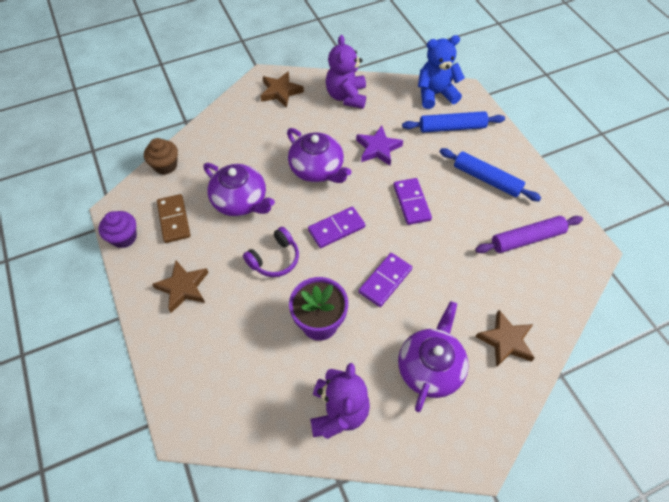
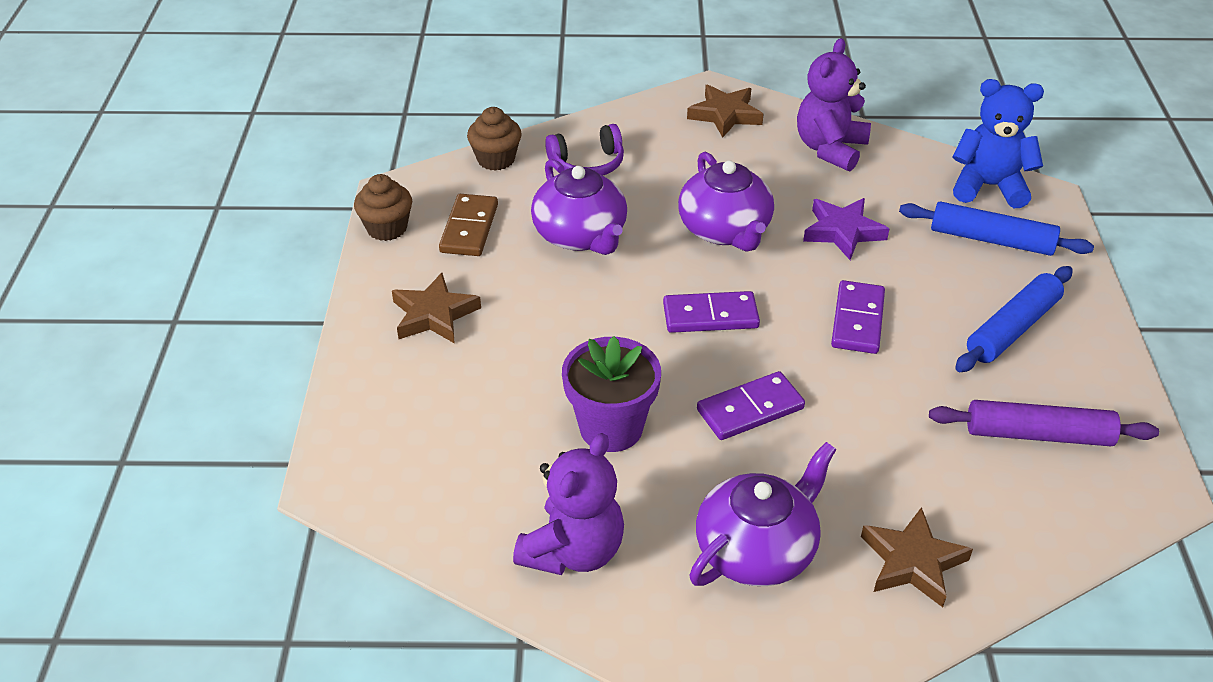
camera: 25 degrees right, 15 degrees down
(124, 237) = (387, 228): purple cupcake -> brown cupcake
(275, 259) = (590, 324): purple headphones -> purple headphones (587, 164)
(486, 179) = (1012, 329): blue rolling pin -> blue rolling pin turned 75 degrees clockwise

